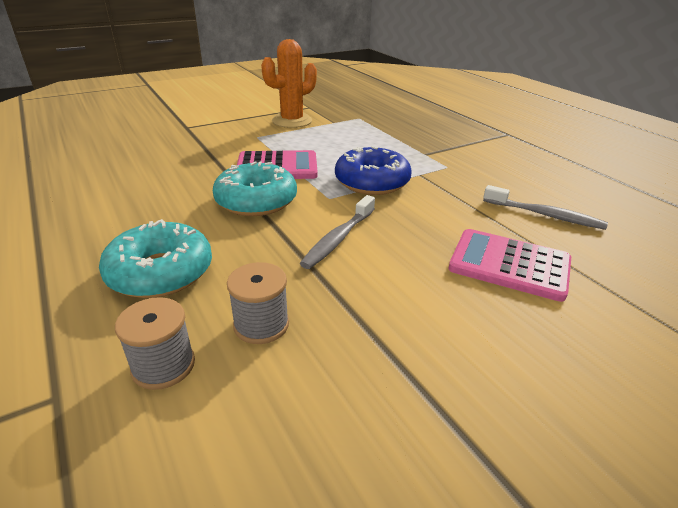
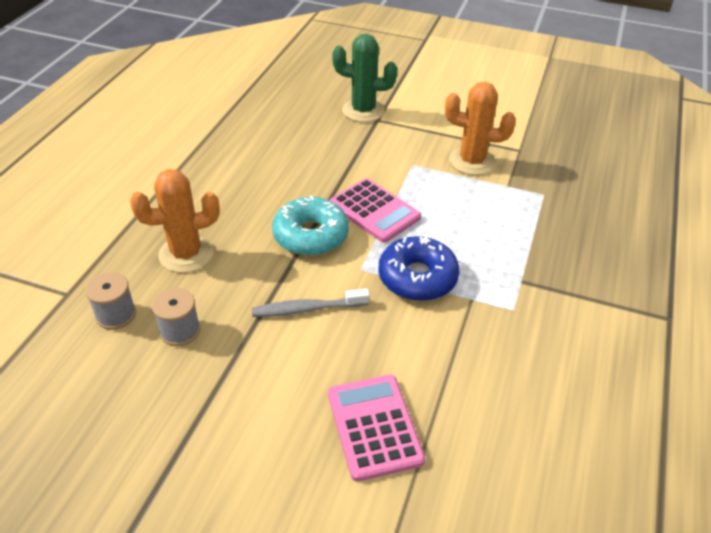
camera: 50 degrees right, 10 degrees up
(160, 272) = (186, 254): turquoise donut -> orange cactus
(165, 127) = (363, 111): none -> green cactus
(545, 215) = (494, 421): grey toothbrush -> none

